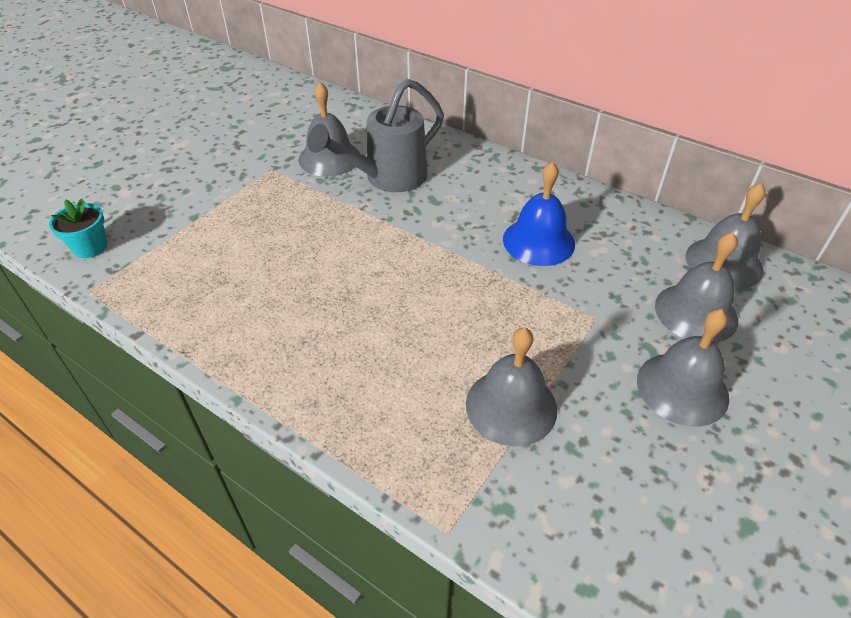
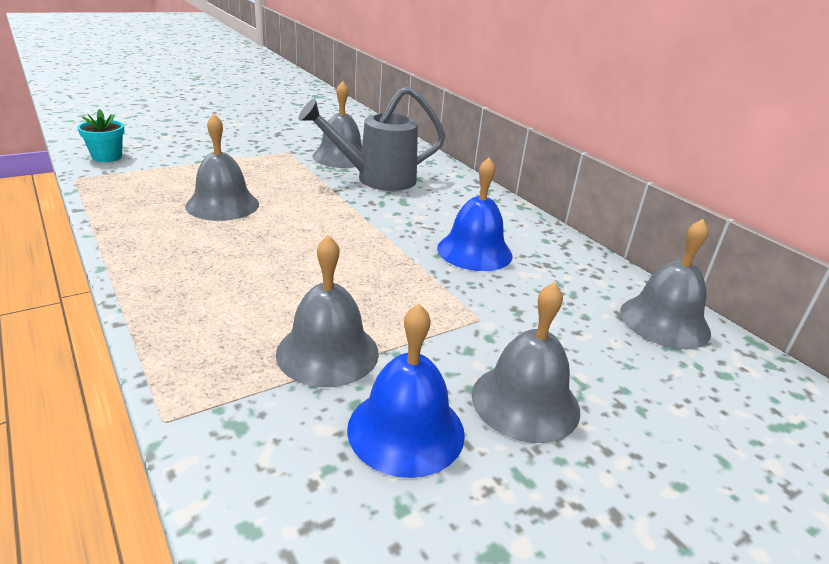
camera: 20 degrees right, 15 degrees down
(623, 454) = (406, 430): none -> blue bell
(696, 312) = (597, 348): grey bell -> grey bell (222, 205)

